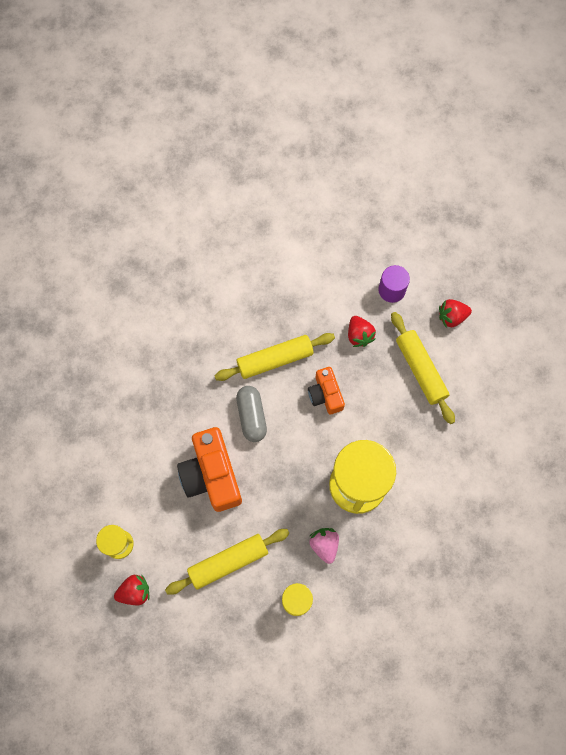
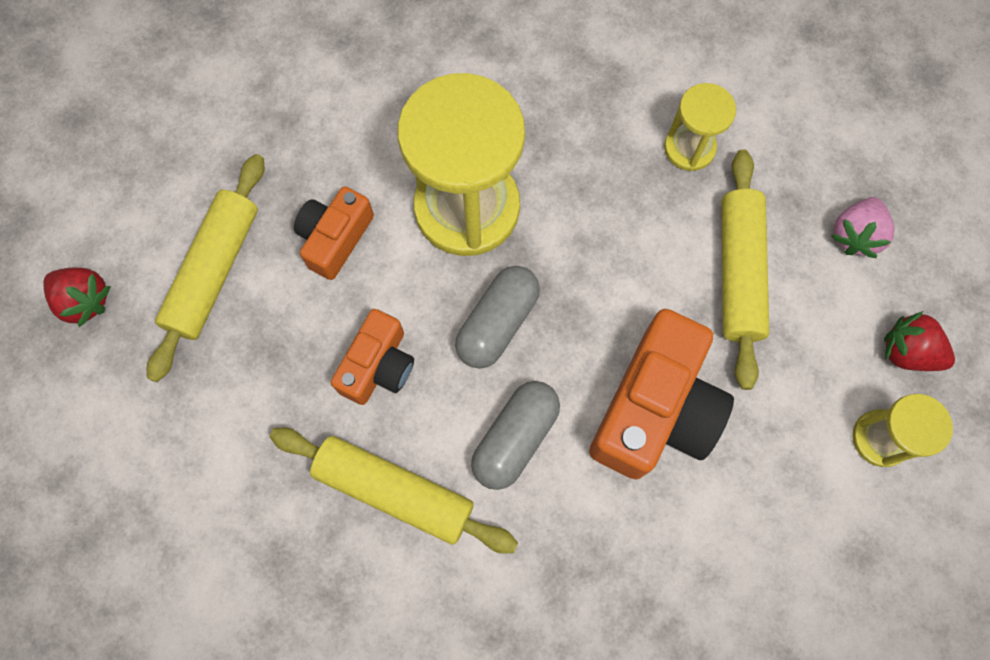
camera: 135 degrees left, 0 degrees up
(228, 562) = (738, 272): yellow rolling pin -> yellow rolling pin turned 75 degrees clockwise
(299, 451) = (497, 323): none -> grey capsule
(324, 545) = (587, 177): pink strawberry -> pink strawberry (855, 235)
(359, 335) = (236, 404): red strawberry -> none
(391, 290) = (112, 425): purple cylinder -> none
(392, 424) = (335, 238): none -> orange camera

